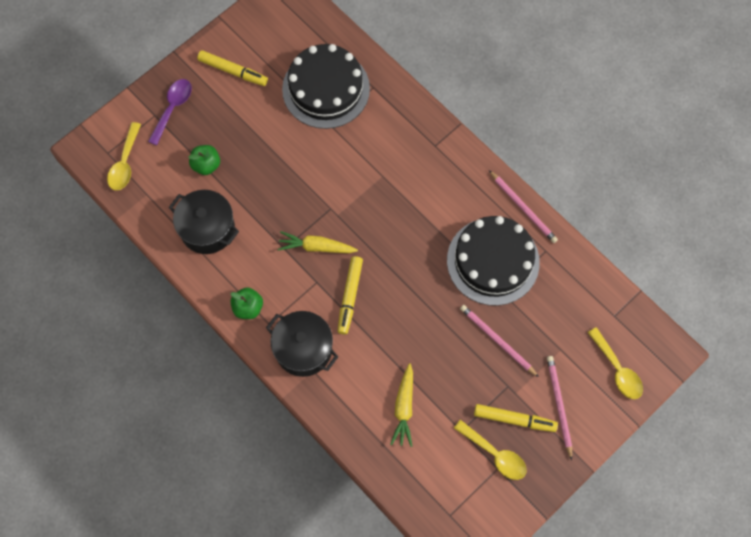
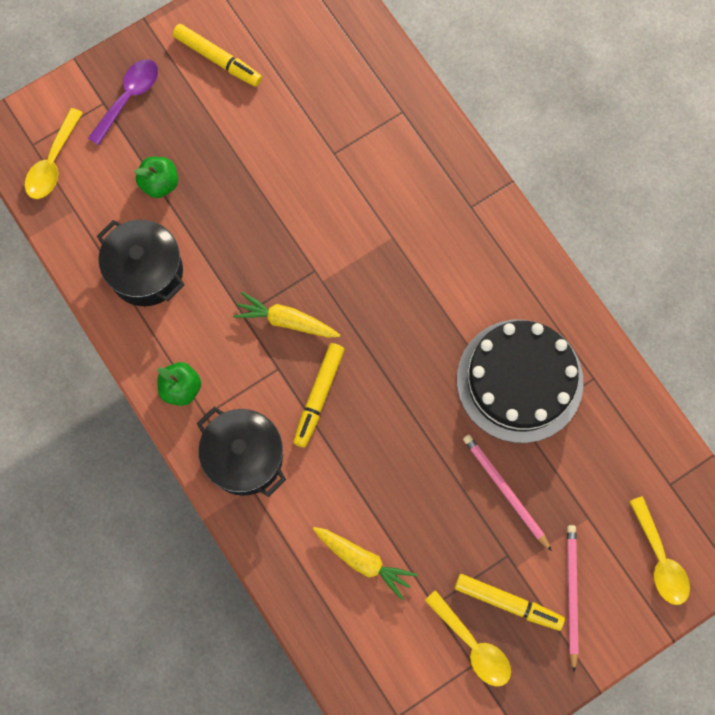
camera: 10 degrees right, 5 degrees up
(326, 89) = (338, 104): black cake -> none
(404, 408) = (363, 561): yellow carrot -> yellow carrot turned 75 degrees counterclockwise
(523, 208) = (574, 314): pink pencil -> none

